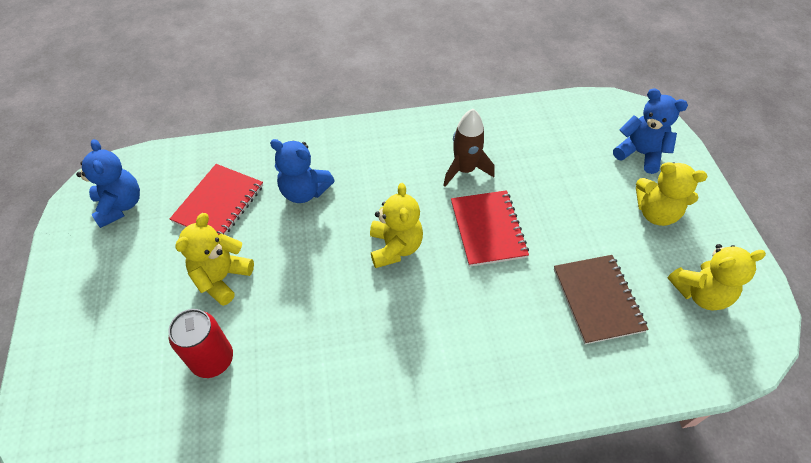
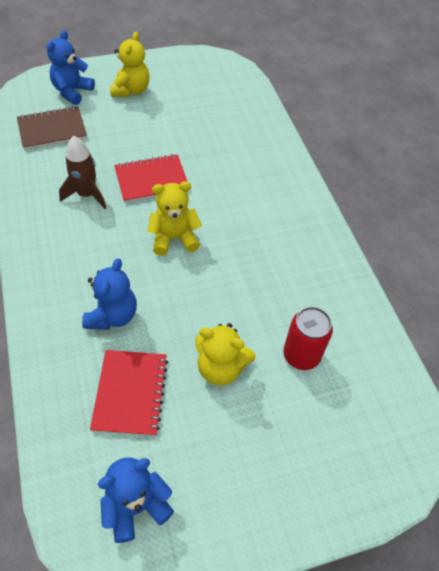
camera: 100 degrees left, 0 degrees up
(219, 204) = (130, 393): red notebook -> red notebook turned 75 degrees clockwise
(598, 300) = (208, 125): brown notebook -> brown notebook (52, 130)
(700, 293) = (196, 80): yellow teddy bear -> none

